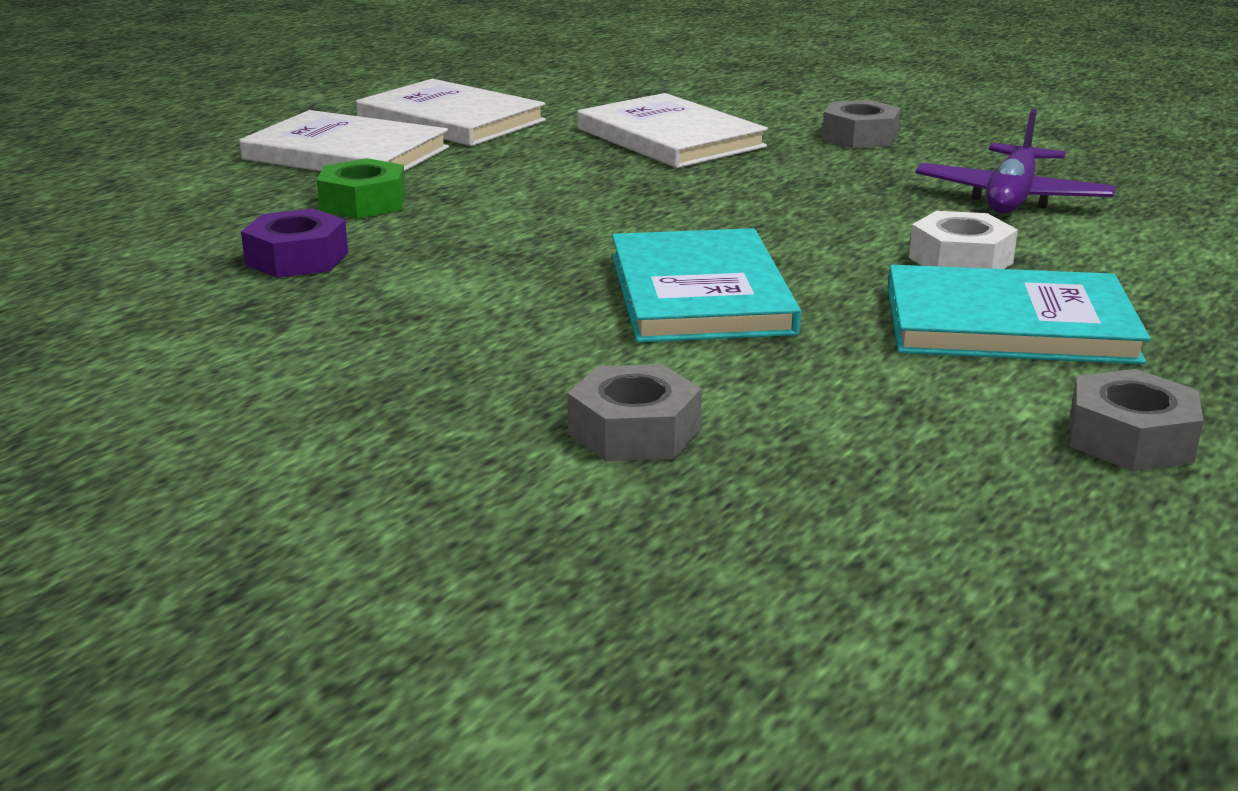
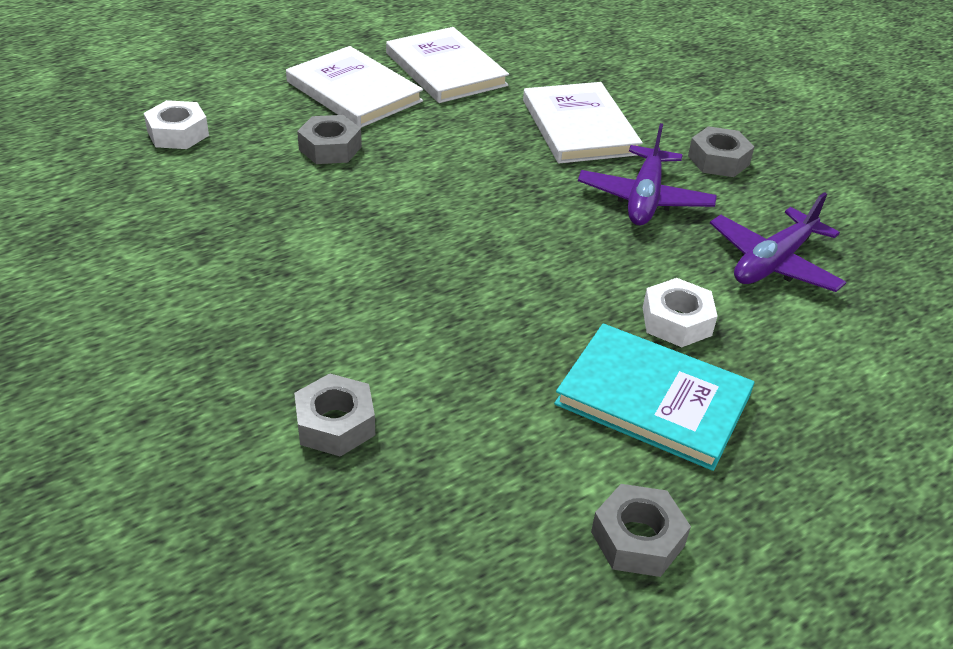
camera: 20 degrees right, 15 degrees up
(123, 225) = (178, 133): none -> white nut
(297, 258) = (254, 196): purple nut -> none
(363, 203) = (330, 148): green nut -> grey nut
(700, 294) = (472, 304): turquoise book -> none
(811, 177) = (644, 198): none -> purple plane

